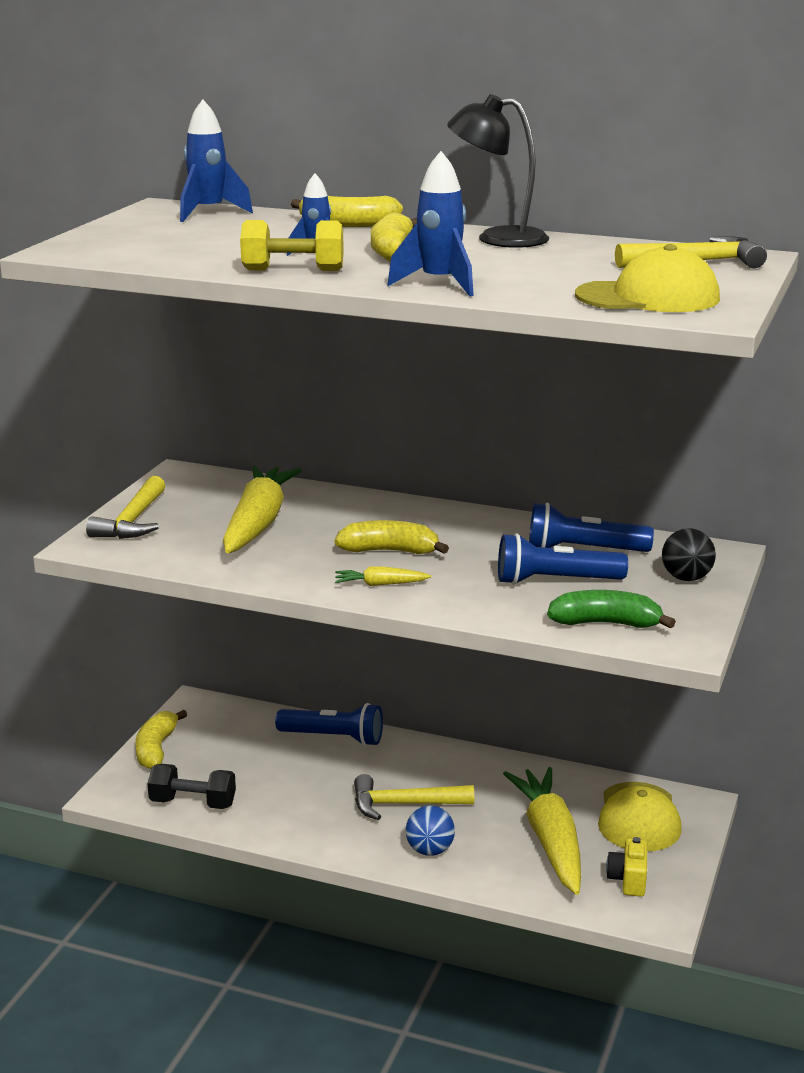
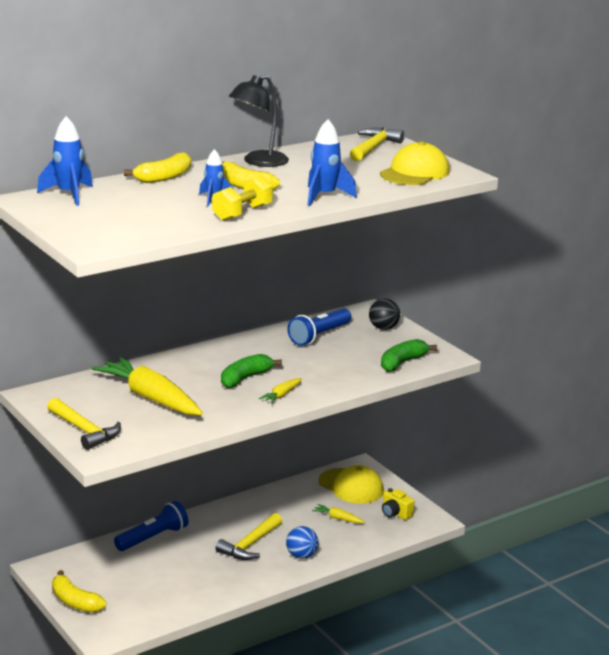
camera: 55 degrees left, 0 degrees up
(193, 803) = (154, 611): black dumbbell -> none
(390, 551) = (245, 378): yellow banana -> green banana
(550, 840) = (338, 518): yellow carrot -> yellow carrot, size x0.43
(555, 581) = (342, 355): blue flashlight -> none

